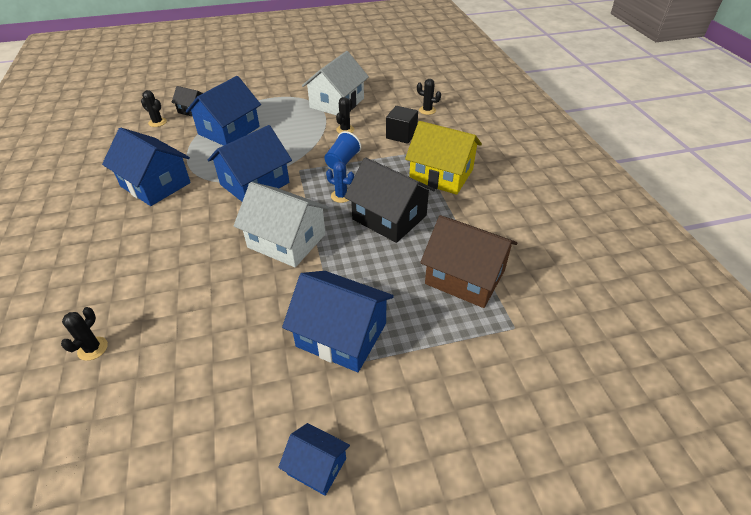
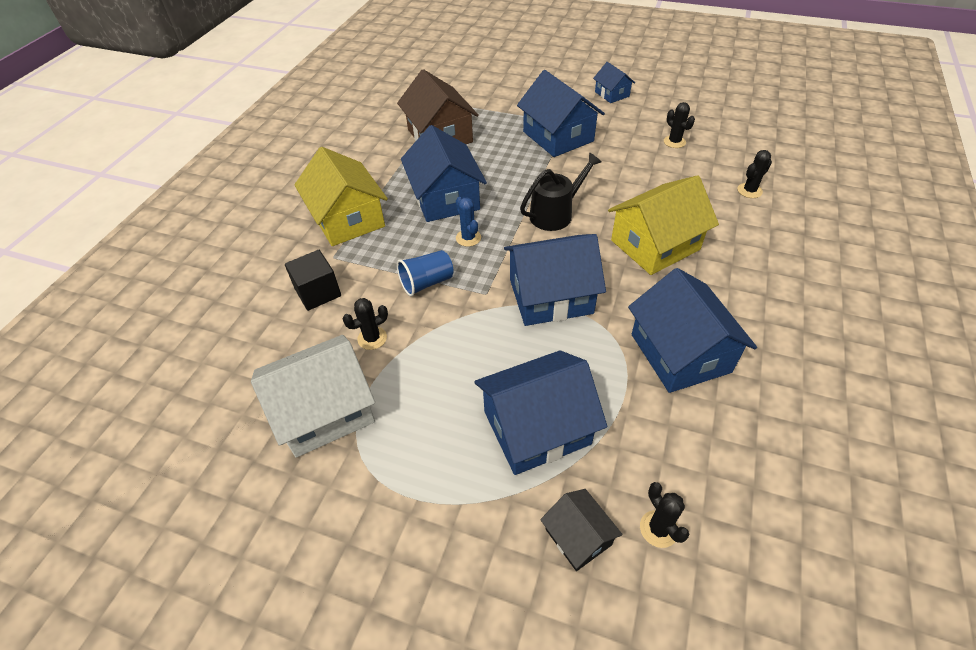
camera: 145 degrees left, 5 degrees up
(188, 247) = (655, 245): none -> yellow house
(286, 241) = (555, 214): white house -> black watering can
(389, 217) = (445, 198): black house -> blue house
(427, 110) = (232, 322): black cactus -> black cactus (674, 142)

